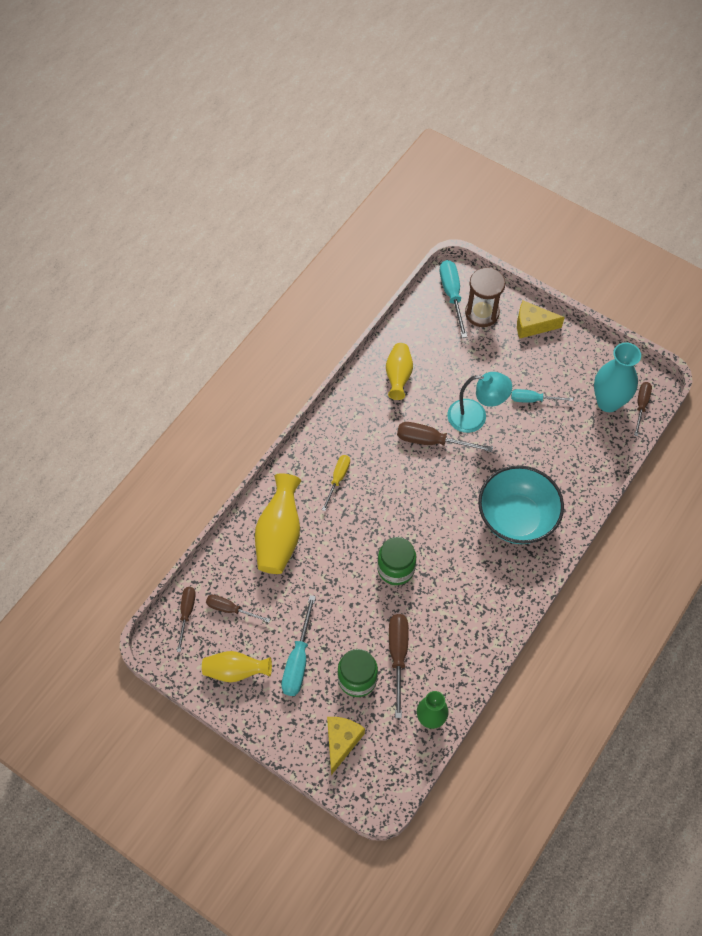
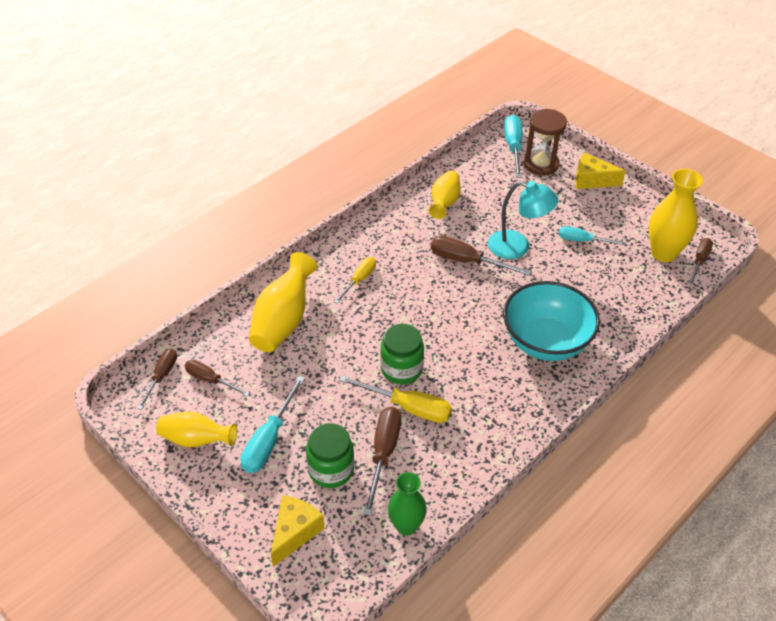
camera: 10 degrees right, 15 degrees down
(409, 607) = (408, 407): none -> yellow screwdriver
(608, 402) = (663, 253): turquoise vase -> yellow vase

